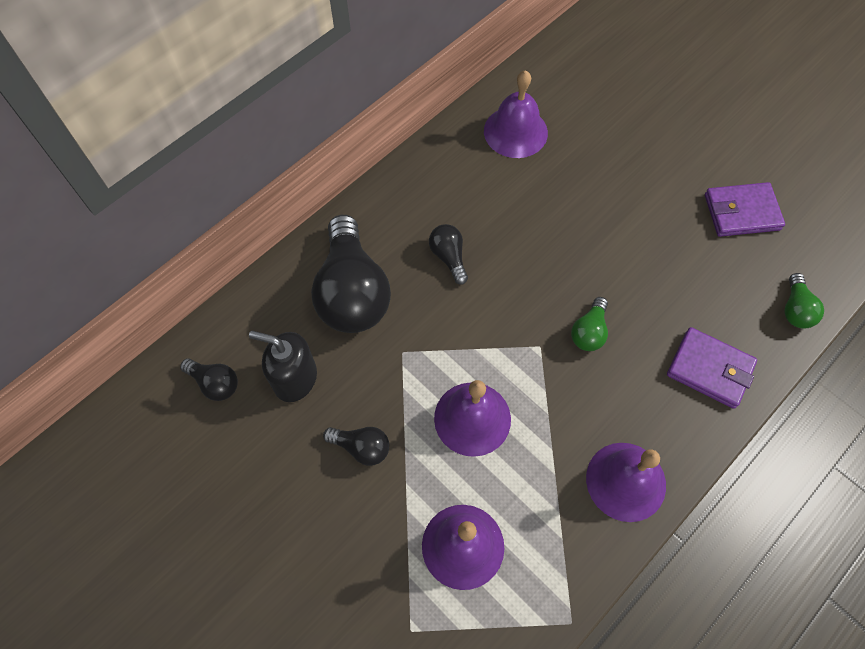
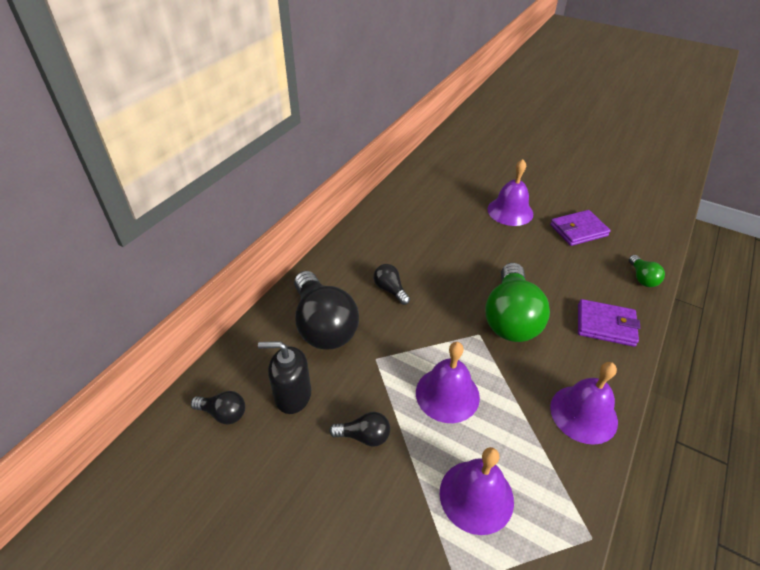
camera: 15 degrees left, 20 degrees down
(515, 131) = (410, 210): purple bell -> purple bell (510, 211)
(589, 332) = (510, 318): green light bulb -> green light bulb, size x2.17

